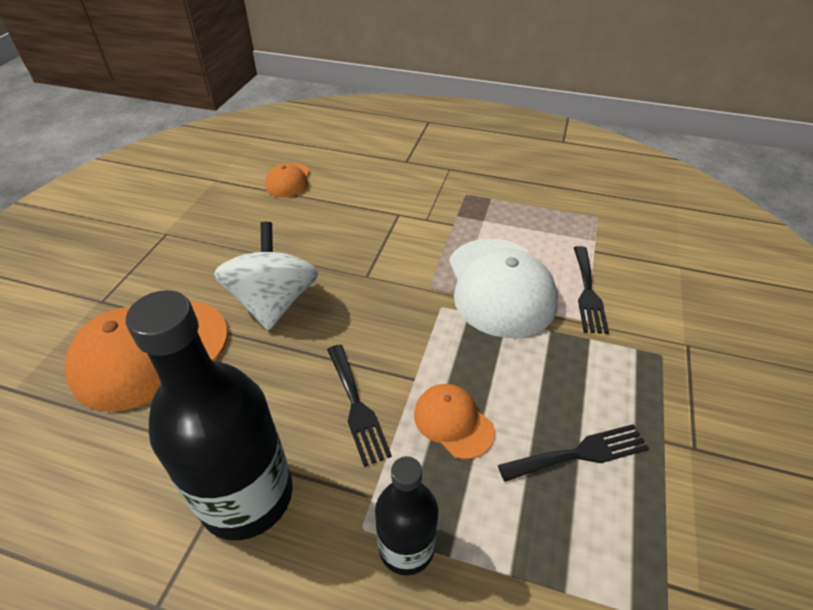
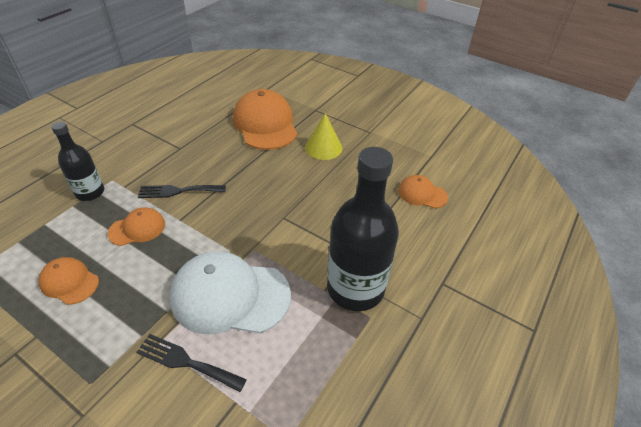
camera: 105 degrees right, 0 degrees up
(211, 270) = (323, 147): none -> yellow cone
(247, 496) = (158, 148): black bottle -> black bottle (355, 288)
(274, 302) = (280, 170): white spinning top -> none
(580, 453) = (69, 282): black fork -> orange cap

